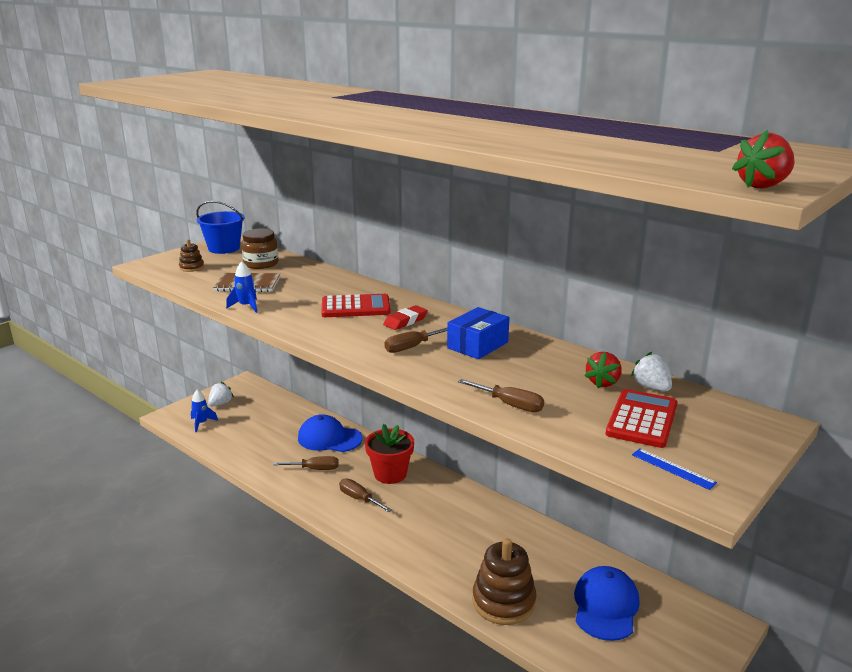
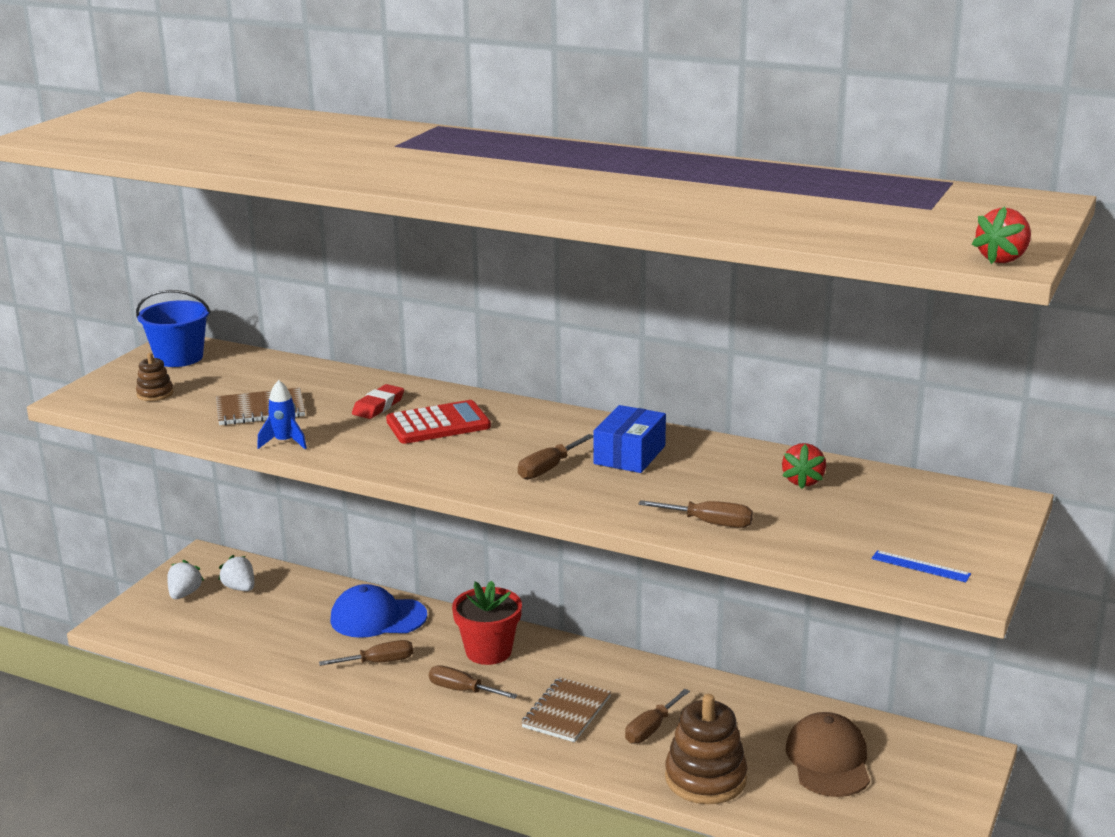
camera: 15 degrees left, 0 degrees up
(201, 423) = (172, 626): blue rocket -> none
(261, 264) = (255, 376): brown jar -> none
(405, 321) = (518, 435): red eraser -> red eraser (378, 406)
(423, 528) = (566, 712): none -> brown notebook
(479, 553) = (651, 729): none -> brown screwdriver
(605, 606) = (828, 760): blue cap -> brown cap
(642, 419) = (865, 518): red calculator -> none
(651, 387) = (860, 479): white strawberry -> white strawberry (240, 588)

